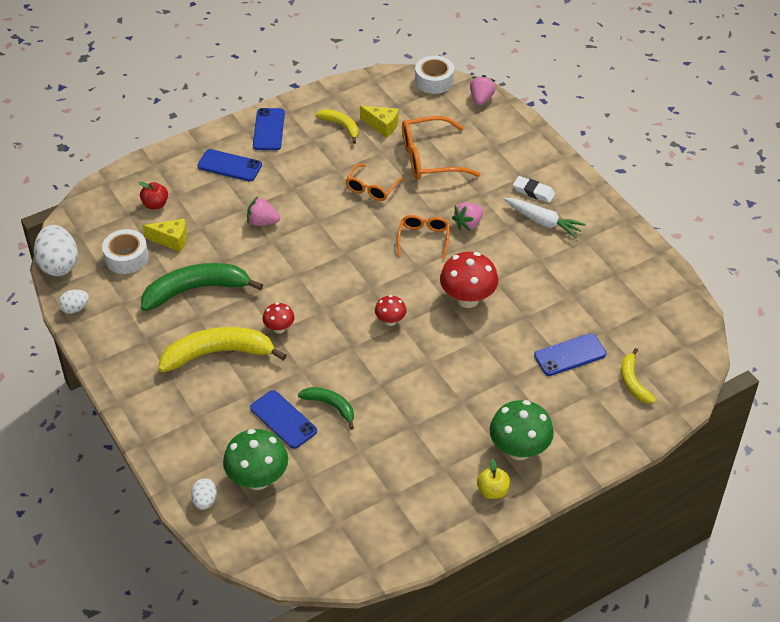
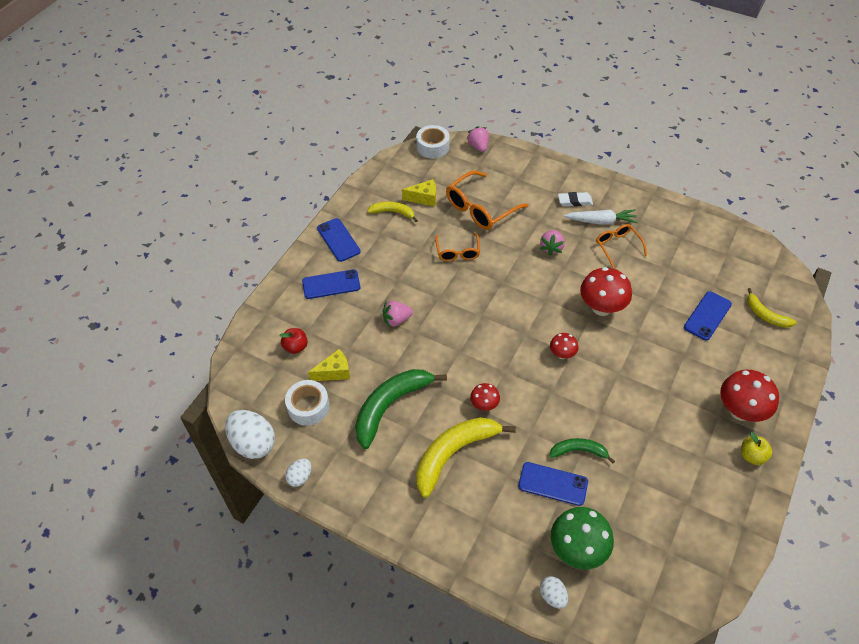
camera: 30 degrees left, 5 degrees up
(423, 239) = (530, 275): orange glasses -> orange glasses (617, 247)
(519, 450) = (740, 411): green mushroom -> red mushroom

